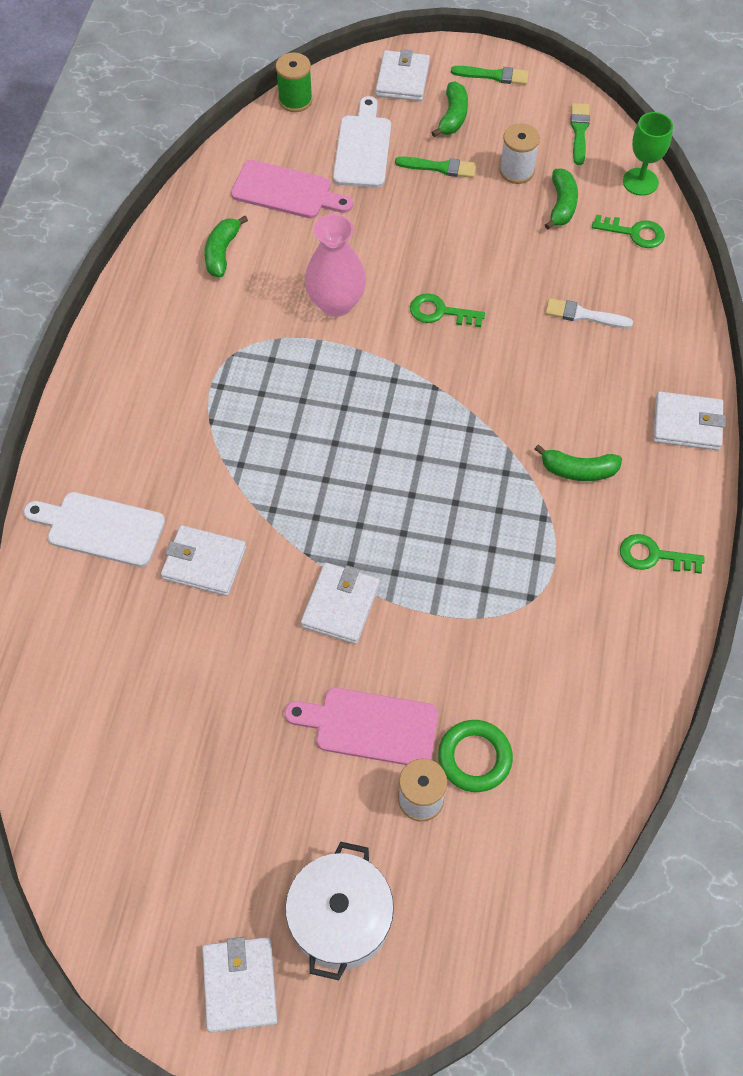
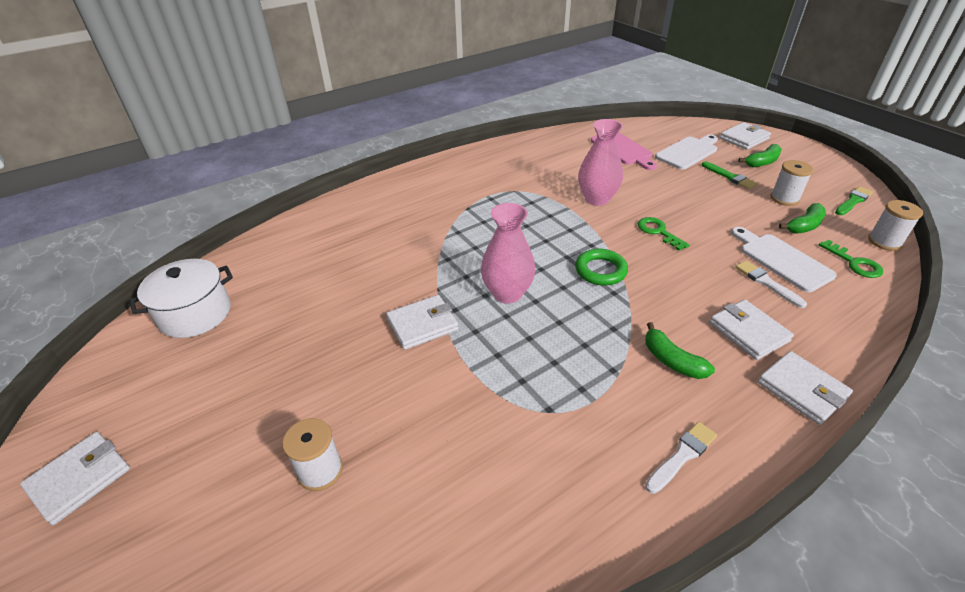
camera: 45 degrees right, 20 degrees down
(100, 528) = (359, 217): white cutting board -> white cutting board (781, 260)
(204, 563) = (382, 259): white wallet -> white wallet (748, 332)
(222, 252) = (559, 155): green banana -> none
(295, 100) = (669, 123): green spool -> none
(340, 919) = (176, 498): white pot -> white pot (195, 314)
(370, 726) = (351, 399): pink cutting board -> none
(377, 506) = (507, 293): none -> pink vase
(474, 758) = (386, 477): green ring -> green ring (600, 270)
(493, 76) = (809, 158): green brush -> none
(640, 182) = (884, 242): green goblet -> white spool
(653, 556) = (682, 455): green key -> white brush

